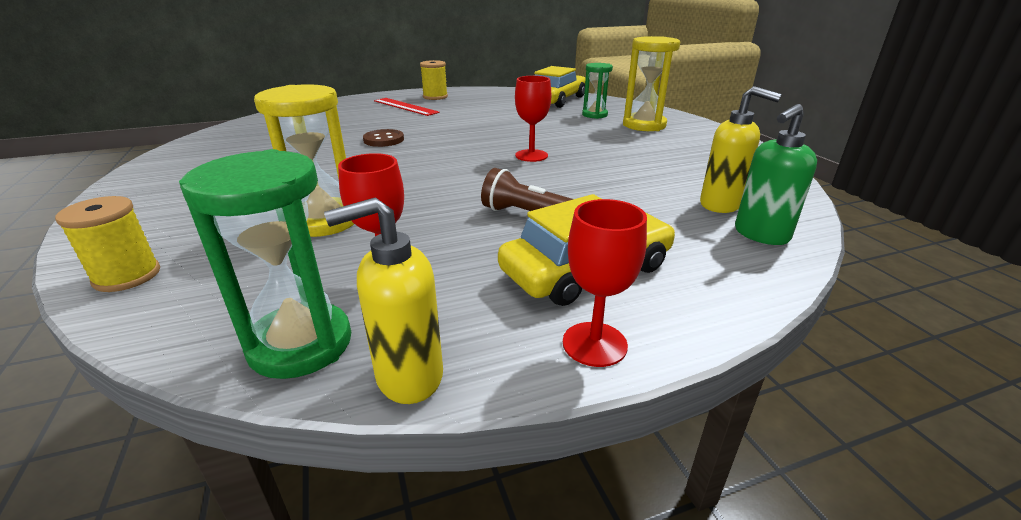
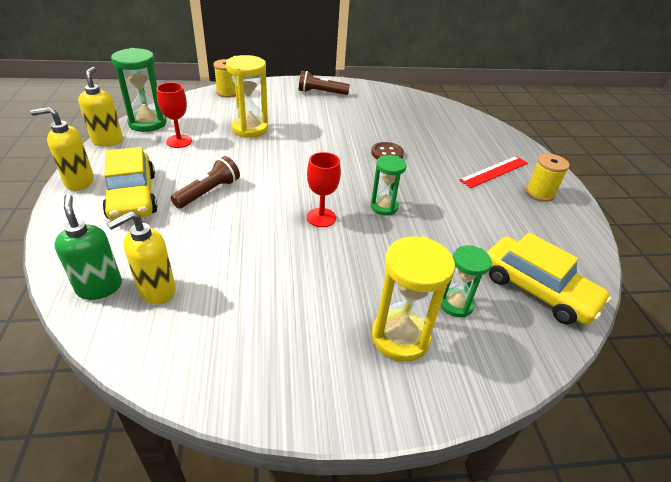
camera: 100 degrees right, 10 degrees up
(173, 187) = (321, 93): none -> brown flashlight
(493, 136) = (384, 207): none -> green hourglass
(594, 344) = (79, 182): red goblet -> yellow soap dispenser

